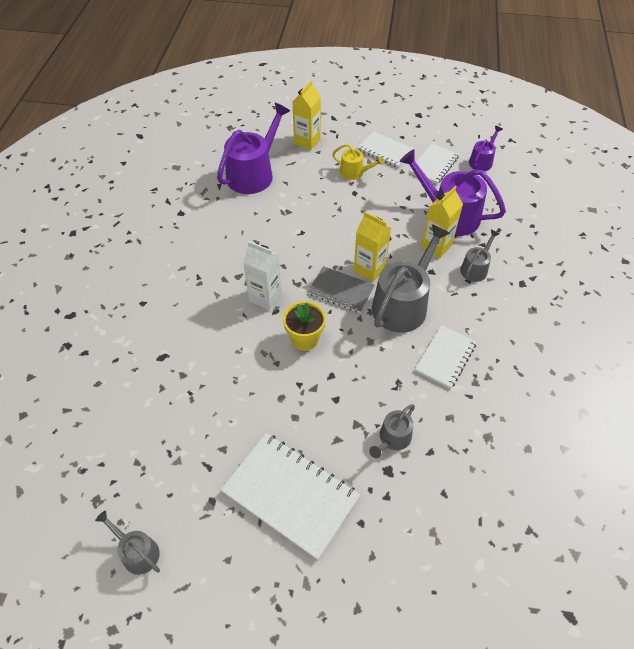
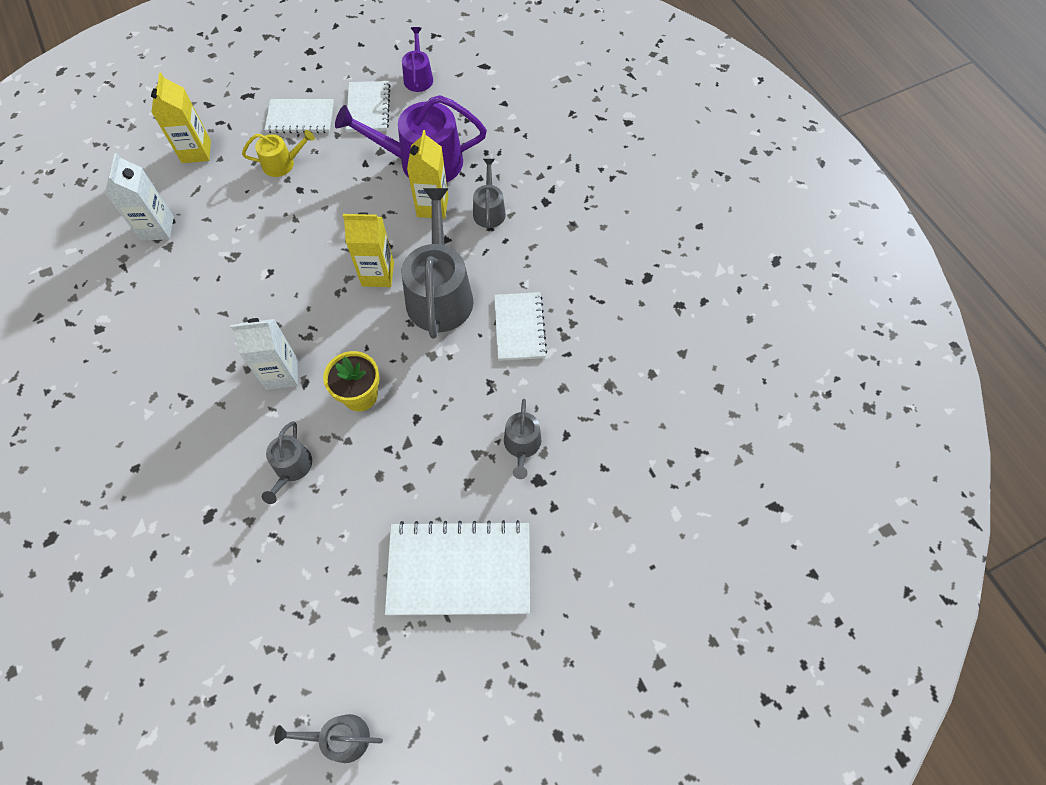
camera: 35 degrees left, 10 degrees up
(230, 358) = (291, 468): none -> grey watering can
(253, 173) = (157, 228): purple watering can -> white carton
(341, 291) = (363, 316): grey notebook -> none

